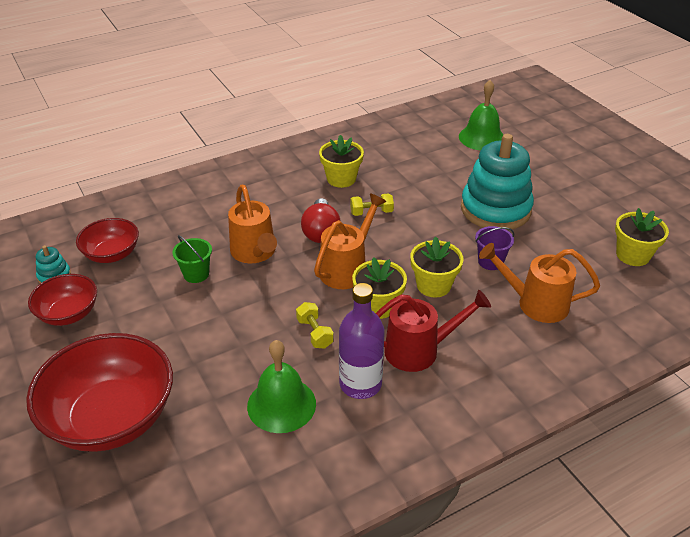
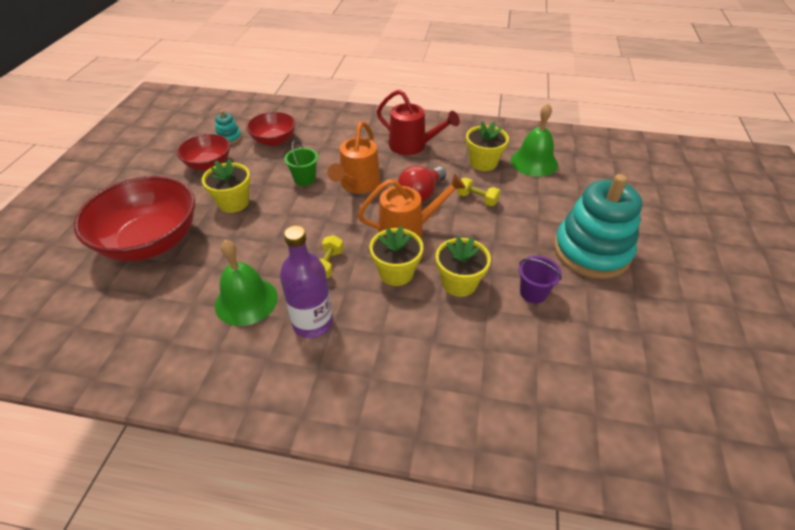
camera: 40 degrees right, 5 degrees up
(420, 350) = (386, 327): red watering can -> red watering can (413, 146)
(482, 137) = (650, 185): green bell -> green bell (534, 162)
(534, 303) = (532, 353): orange watering can -> none
(633, 255) = (695, 373): yellow flower pot -> yellow flower pot (233, 203)

